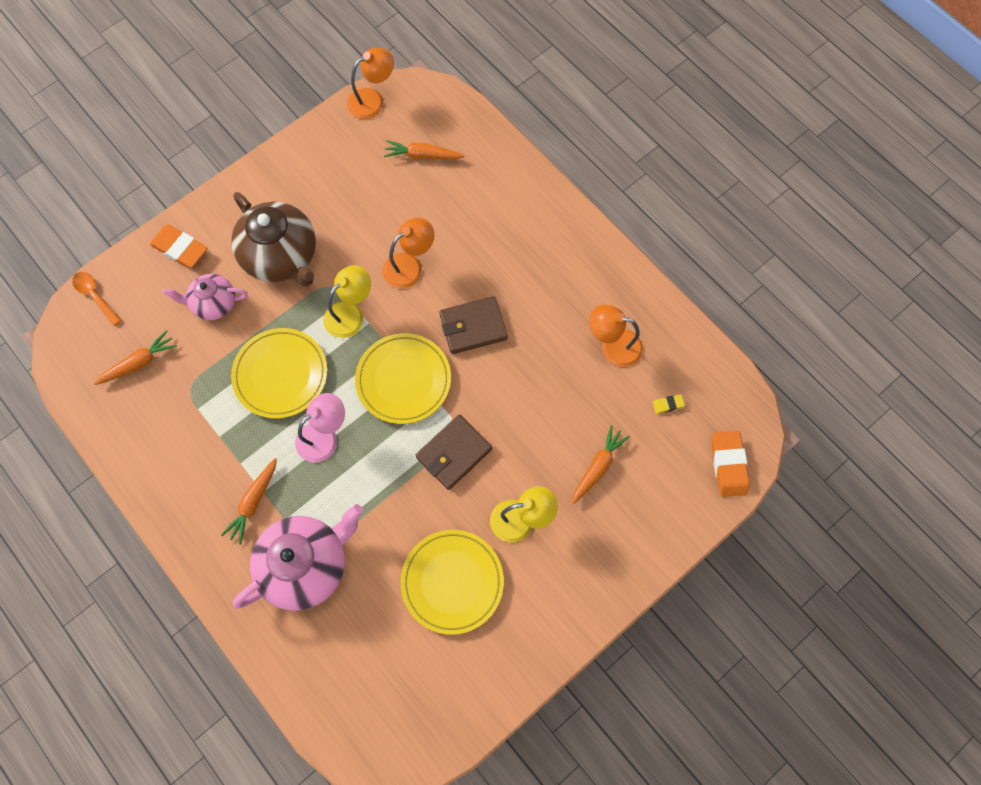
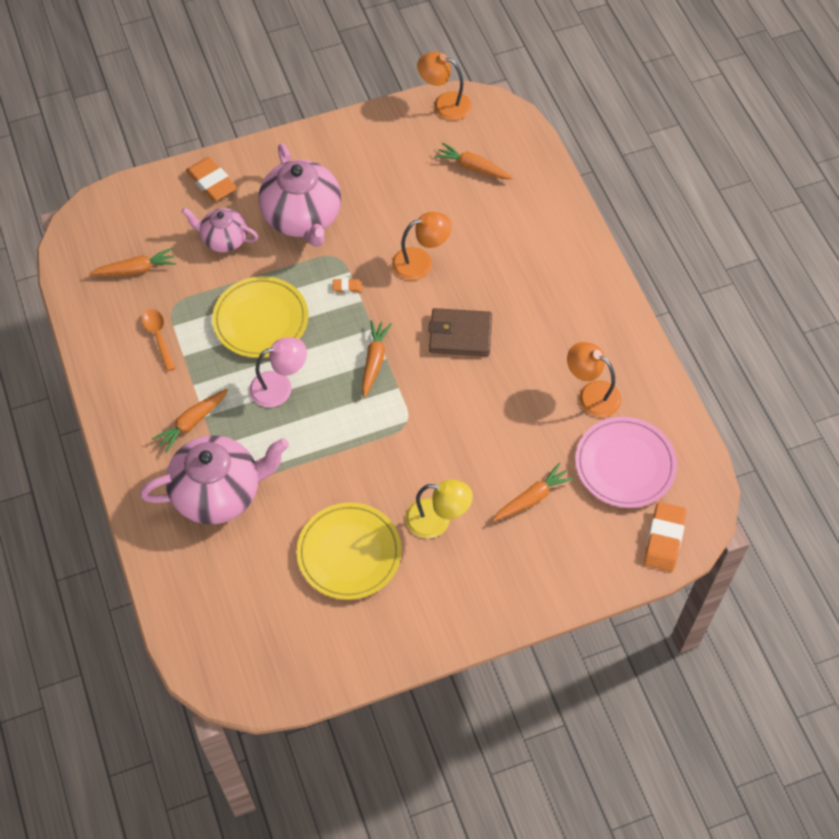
camera: 20 degrees right, 10 degrees down
(95, 296) = (119, 200): orange spoon -> orange spoon (158, 337)
(281, 257) = (302, 218): brown teapot -> pink teapot
(350, 314) = (347, 287): yellow lamp -> orange eraser
(372, 100) = (444, 104): orange lamp -> orange lamp turned 150 degrees counterclockwise
(403, 380) = (374, 361): yellow plate -> orange carrot
(454, 453) = (396, 441): brown wallet -> none
(668, 405) = (625, 465): yellow eraser -> pink plate

